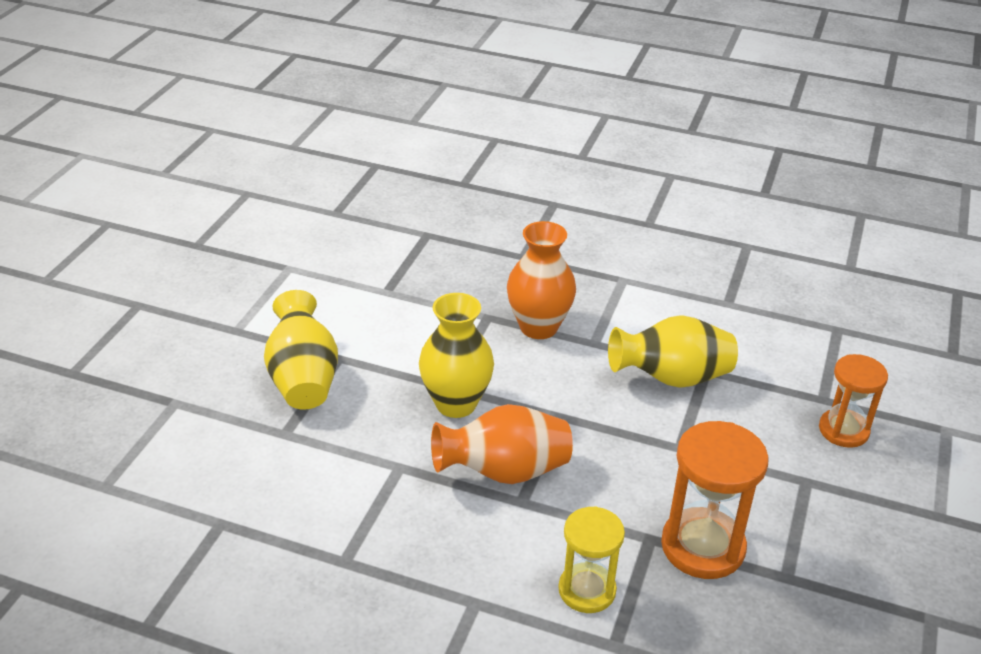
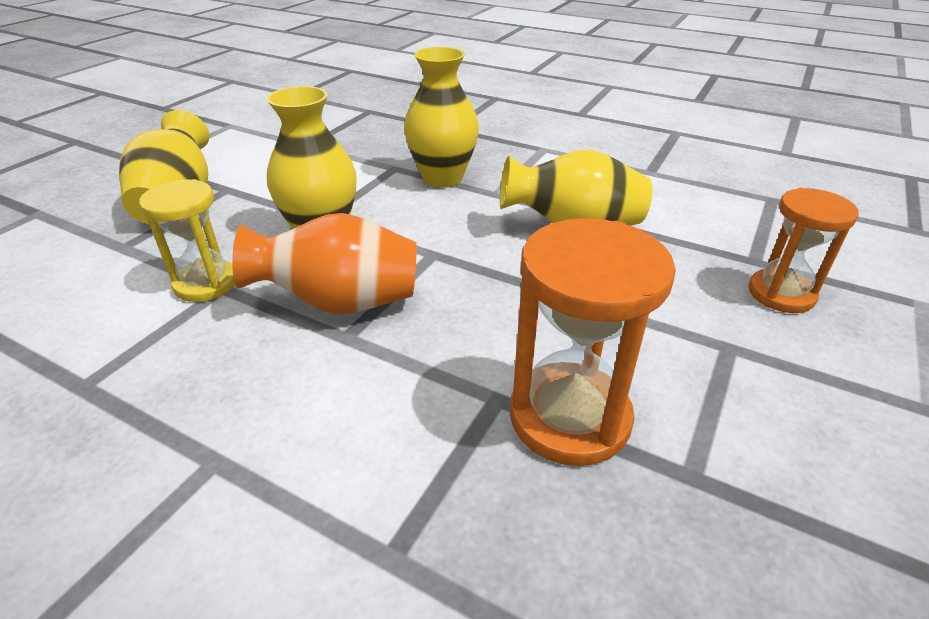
camera: 10 degrees right, 0 degrees up
(538, 327) = (442, 178): orange vase -> yellow vase
(587, 590) = (381, 461): yellow hourglass -> yellow hourglass (206, 283)

